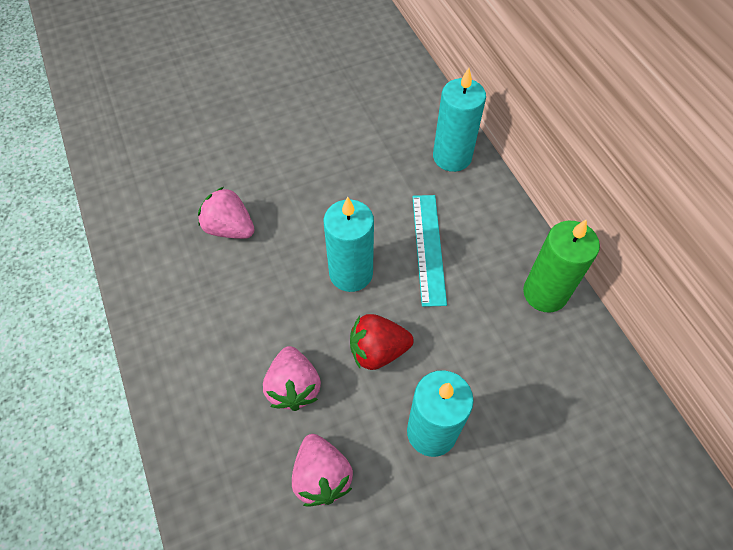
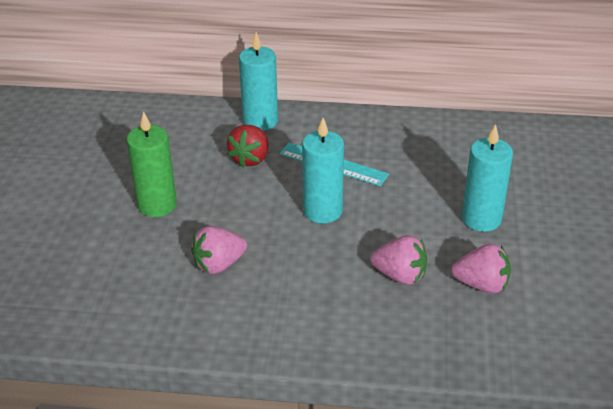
camera: 60 degrees left, 20 degrees down
(378, 351) = (400, 221): red strawberry -> red strawberry (250, 159)
(545, 293) = (413, 127): green candle -> green candle (157, 205)

